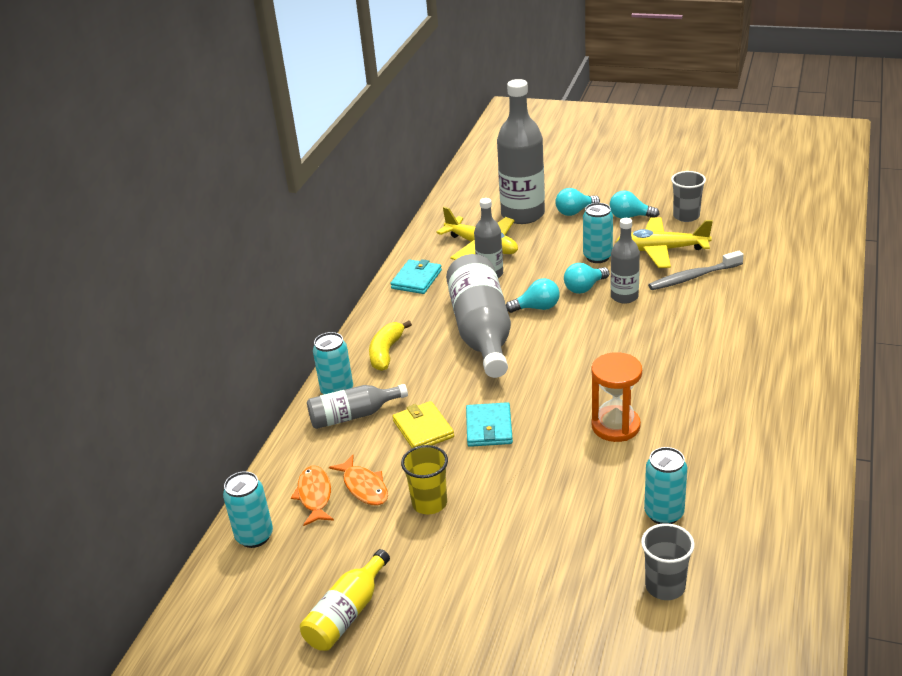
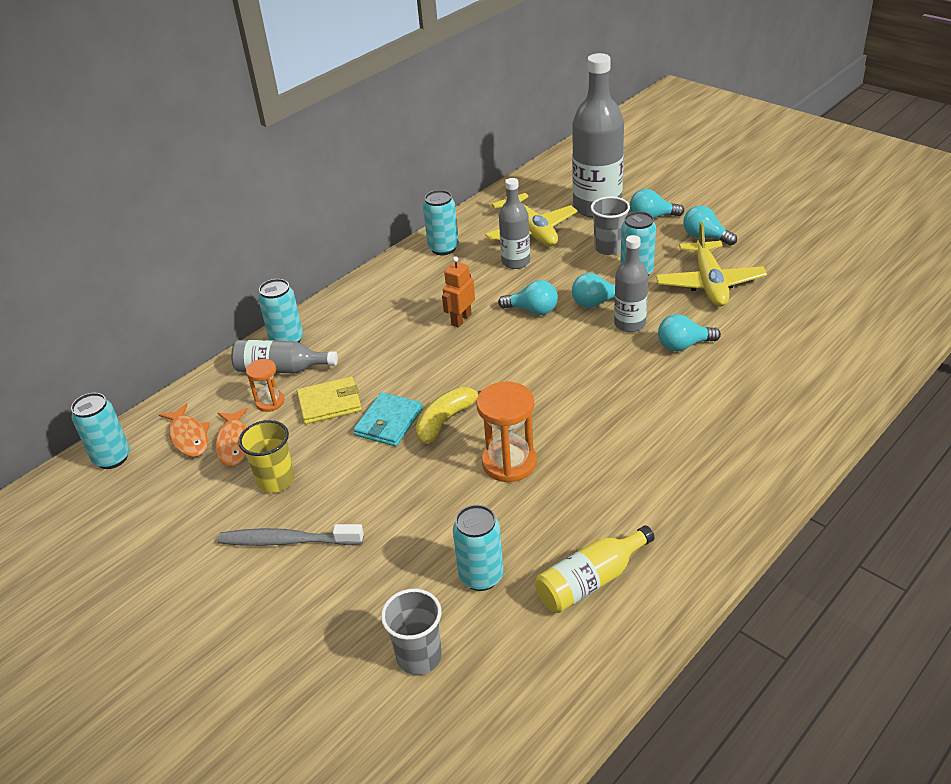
camera: 25 degrees right, 5 degrees up
(314, 496) = (188, 437): orange fish -> orange fish turned 135 degrees clockwise
(347, 614) = (123, 563): yellow bottle -> yellow bottle (590, 581)
(367, 445) = (270, 402): none -> orange hourglass
(386, 352) = (358, 315): yellow banana -> yellow banana (445, 420)
(416, 279) = (443, 248): turquoise wallet -> turquoise can
(423, 429) = (329, 403): yellow wallet -> yellow wallet turned 75 degrees clockwise
(482, 331) = (461, 320): grey bottle -> orange robot
(661, 250) = (709, 283): yellow plane -> yellow plane turned 120 degrees counterclockwise
(679, 301) = (683, 345): none -> turquoise light bulb
(686, 216) = (767, 252): grey cup -> grey cup (609, 248)
(693, 277) = (720, 323): grey toothbrush -> grey toothbrush (287, 541)

